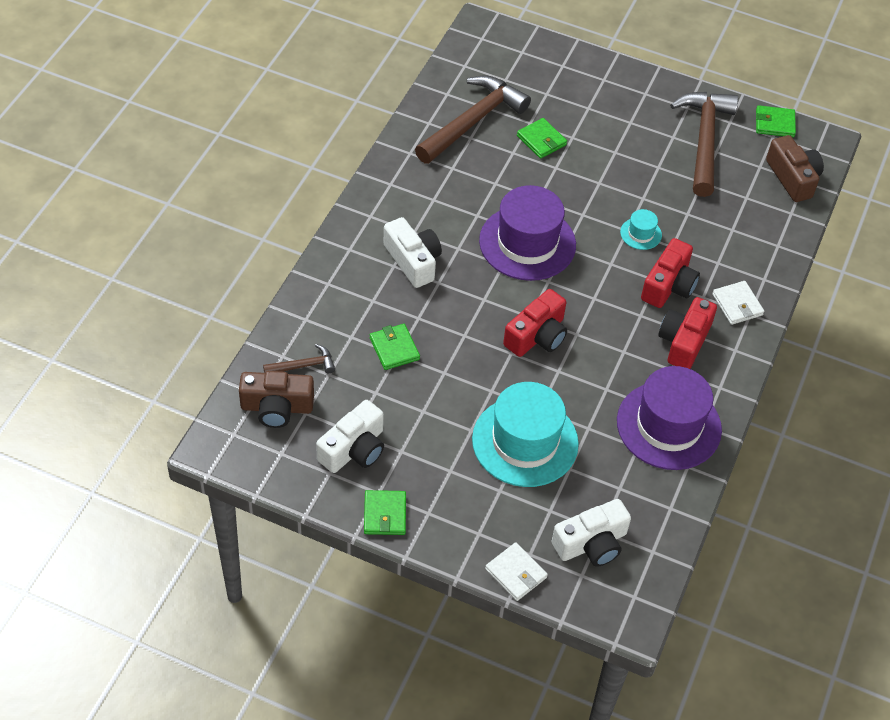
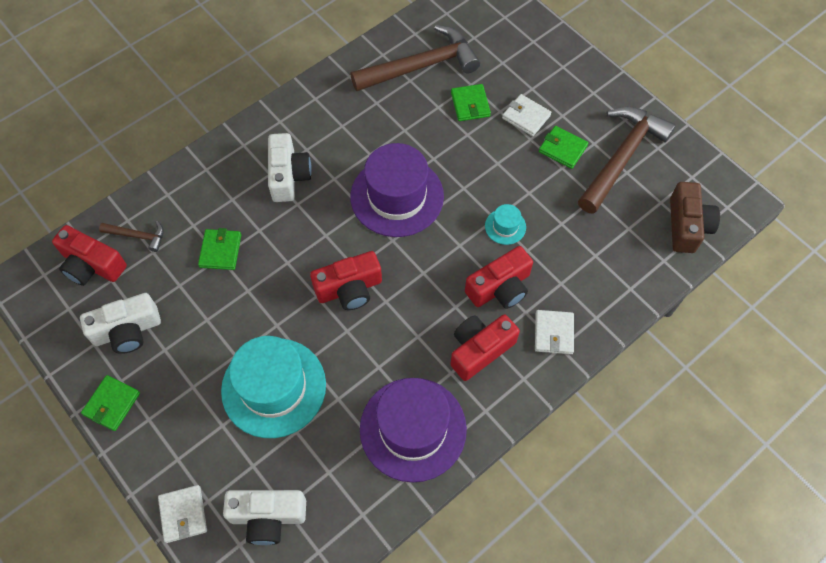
camera: 30 degrees right, 10 degrees up
(277, 407) = (92, 265): brown camera -> red camera
(599, 134) = (526, 117): none -> white wallet
(774, 123) = (701, 164): green wallet -> green wallet (562, 149)

